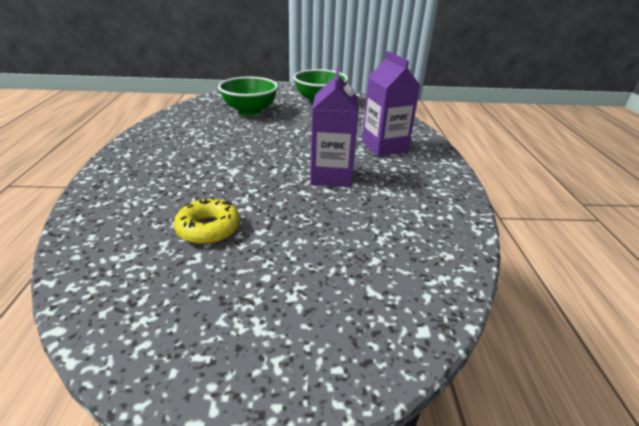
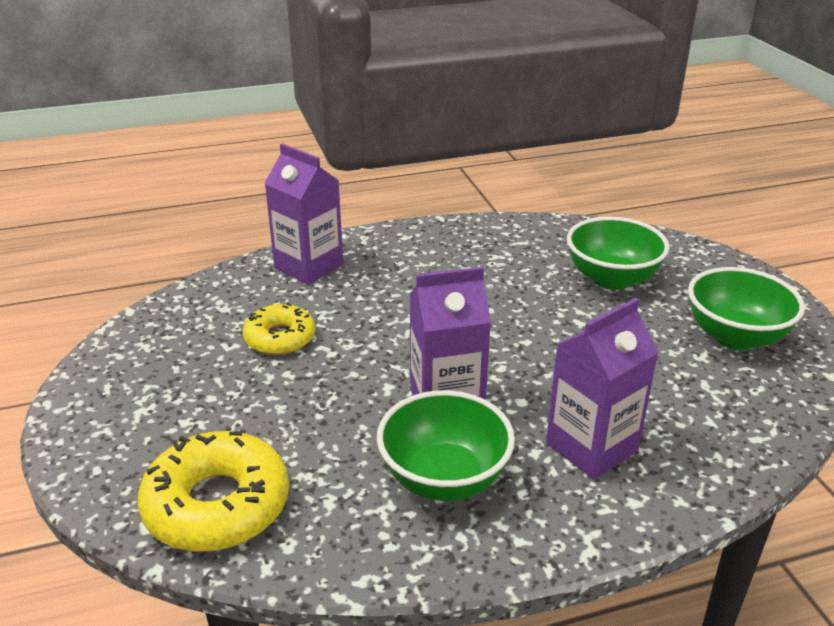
camera: 75 degrees right, 0 degrees up
(115, 200) = (308, 266): none -> purple carton
(397, 189) = (444, 478): none -> green bowl
(403, 285) = (217, 505): none -> yellow donut

